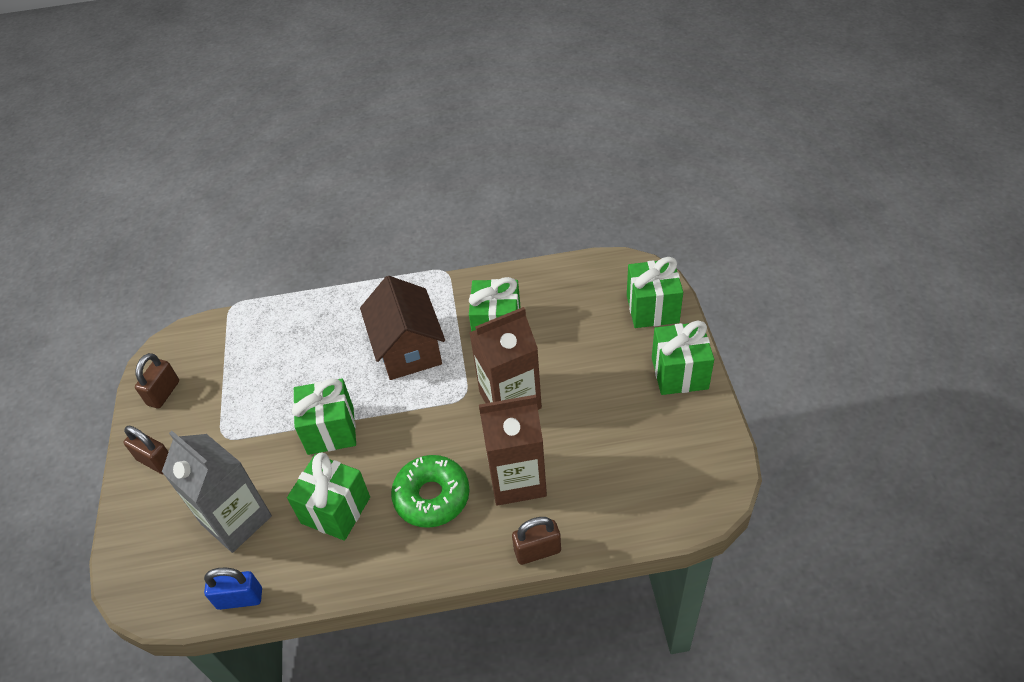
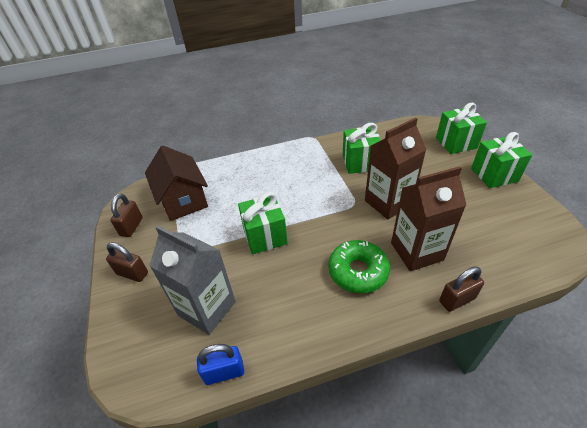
camera: 10 degrees left, 5 degrees down
(336, 510) = (286, 290): green gift -> none
(408, 348) = (304, 181): brown house -> brown house (183, 200)

